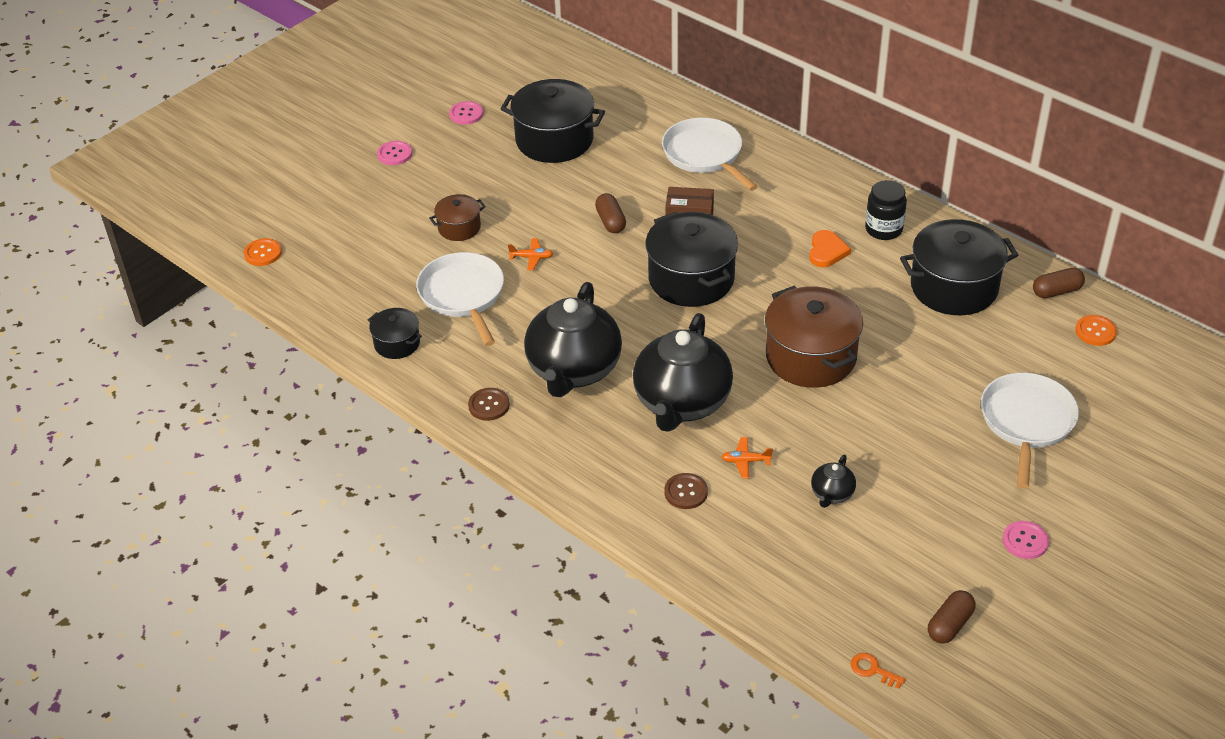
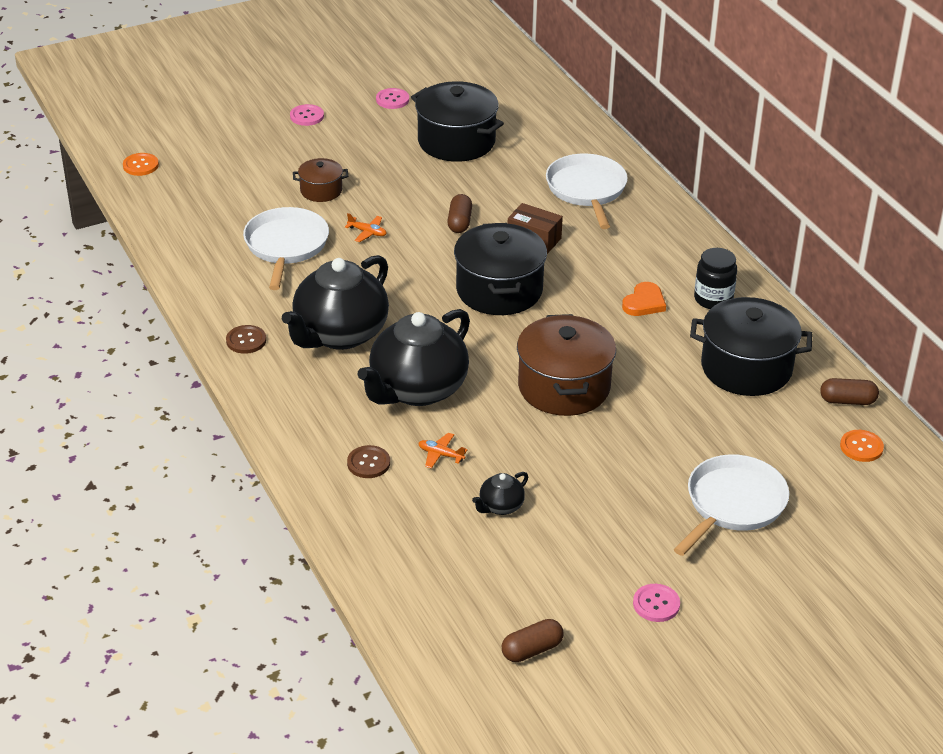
camera: 20 degrees right, 5 degrees down
(397, 343) = (202, 268): black pot -> none
(872, 670) = (433, 662): orange key -> none

